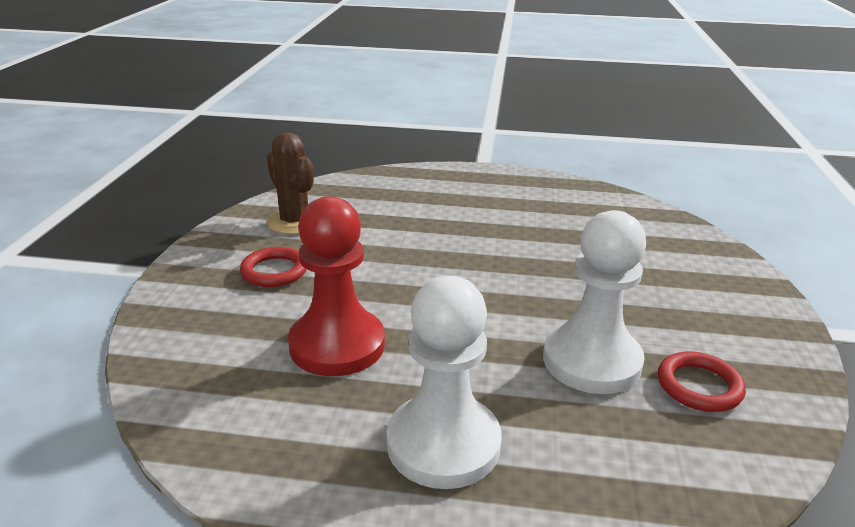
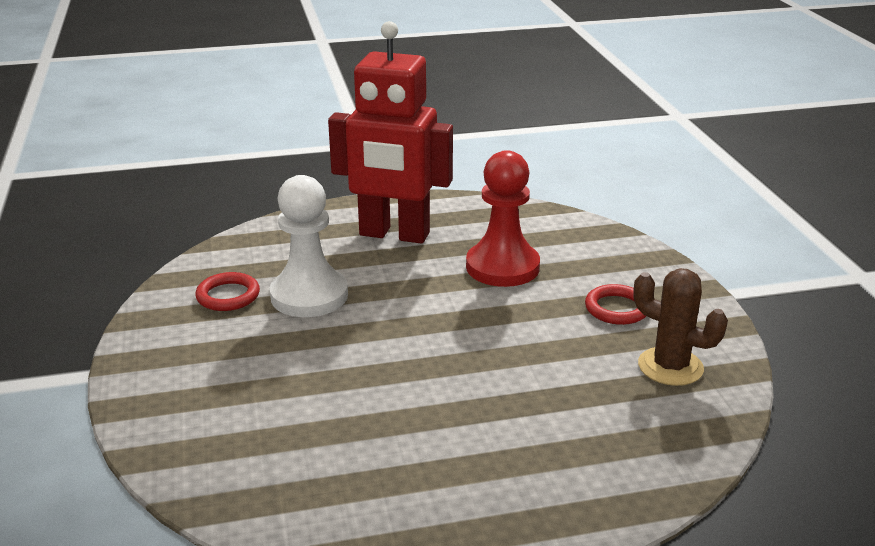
camera: 160 degrees right, 0 degrees up
(443, 444) = (394, 235): white pawn -> red robot

